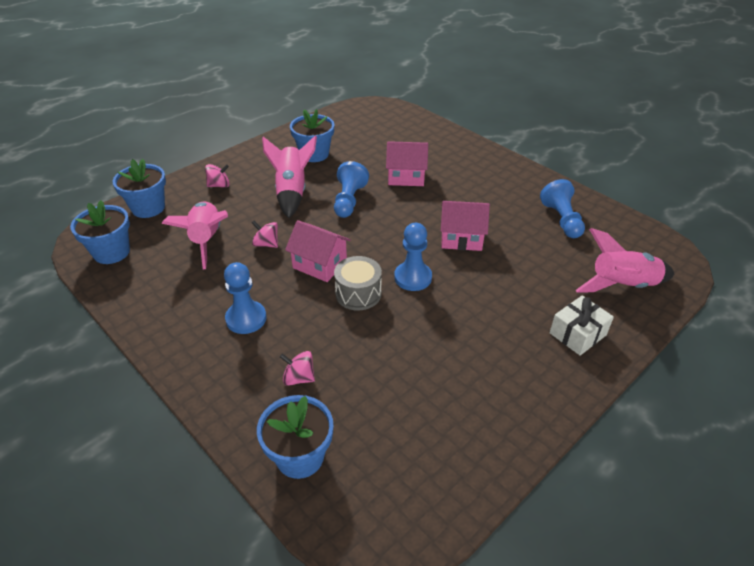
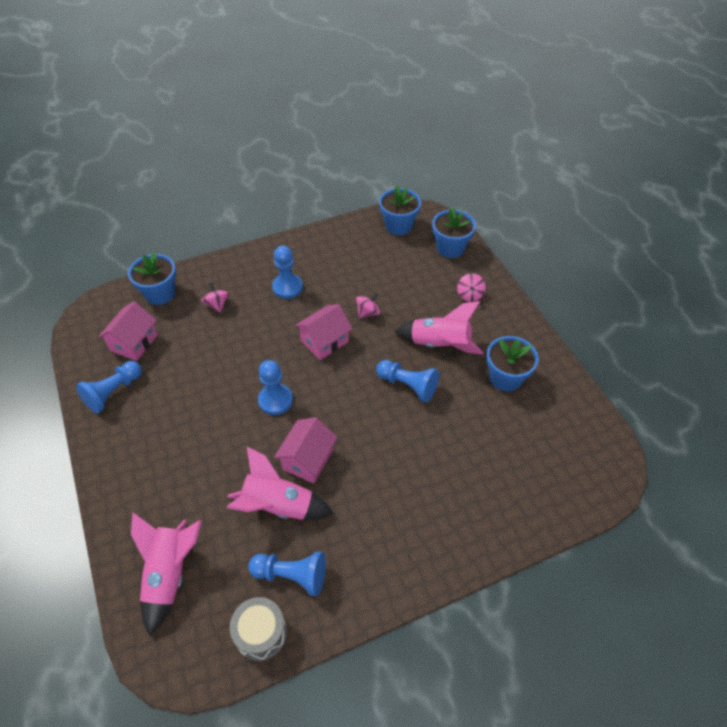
camera: 110 degrees right, 10 degrees up
(206, 240) = (390, 277): pink rocket -> pink rocket (278, 506)
(299, 378) = (217, 304): pink spinning top -> pink spinning top turned 60 degrees counterclockwise
(358, 293) = (277, 357): grey drum -> grey drum (261, 633)
(406, 177) = (432, 449): pink house -> pink house (134, 343)
(486, 425) = (113, 392): none -> blue pawn
(577, 334) = (144, 496): white gift -> none

